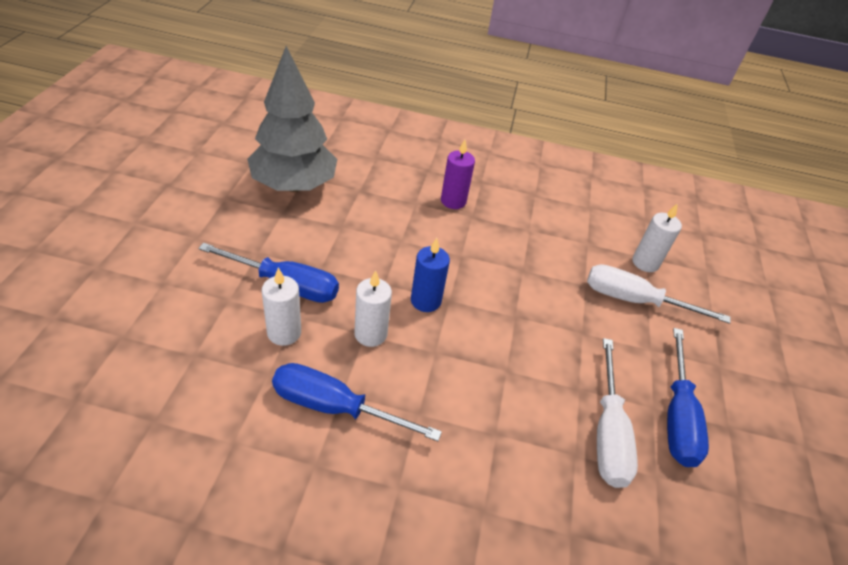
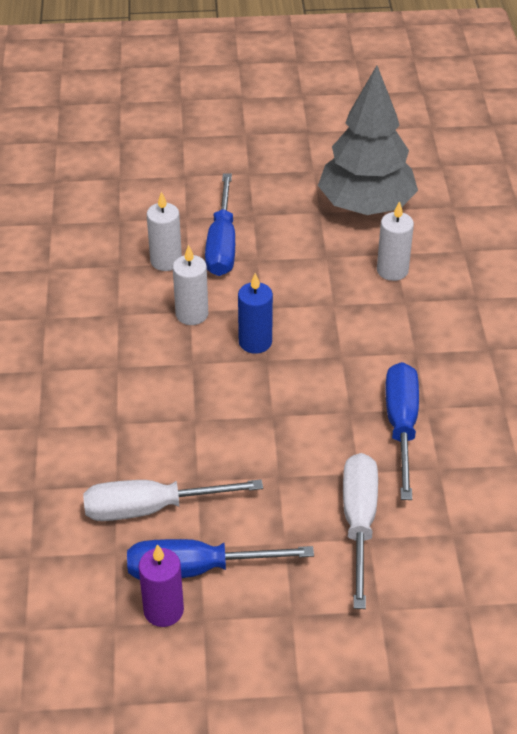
camera: 80 degrees right, 0 degrees up
(335, 407) = (102, 313): blue screwdriver -> blue screwdriver (401, 426)
(453, 201) = (431, 331): purple candle -> purple candle (163, 610)
(645, 263) = (439, 531): white candle -> white candle (392, 270)

